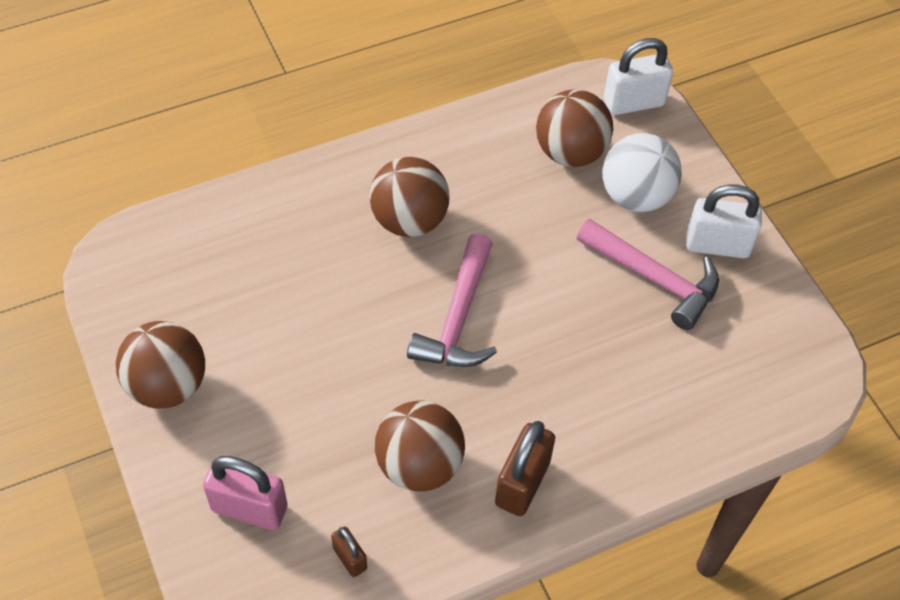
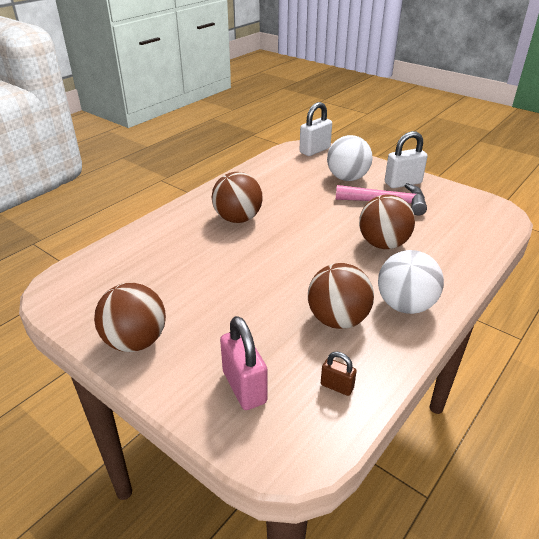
camera: 25 degrees left, 20 degrees down
(249, 508) = (244, 387): pink padlock -> pink padlock turned 75 degrees clockwise
(458, 318) = (300, 248): pink hammer -> none
(522, 483) = (405, 305): brown padlock -> white ball
(570, 152) = (300, 173): brown ball -> brown ball (383, 244)

